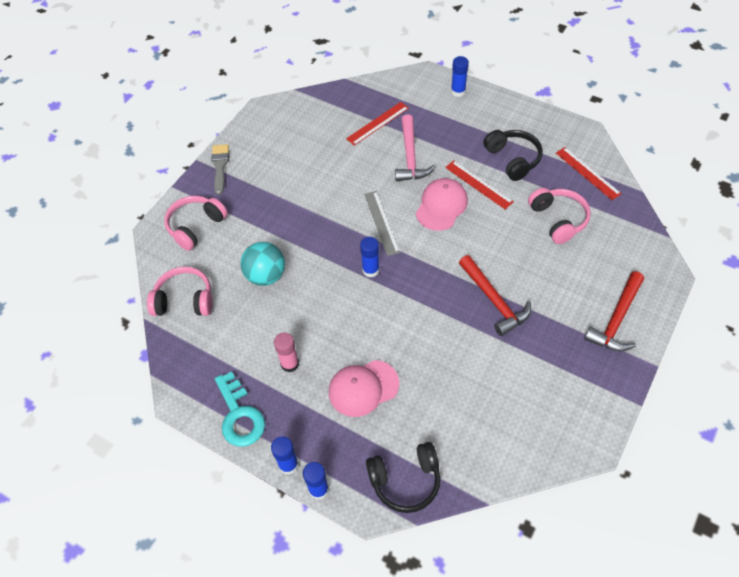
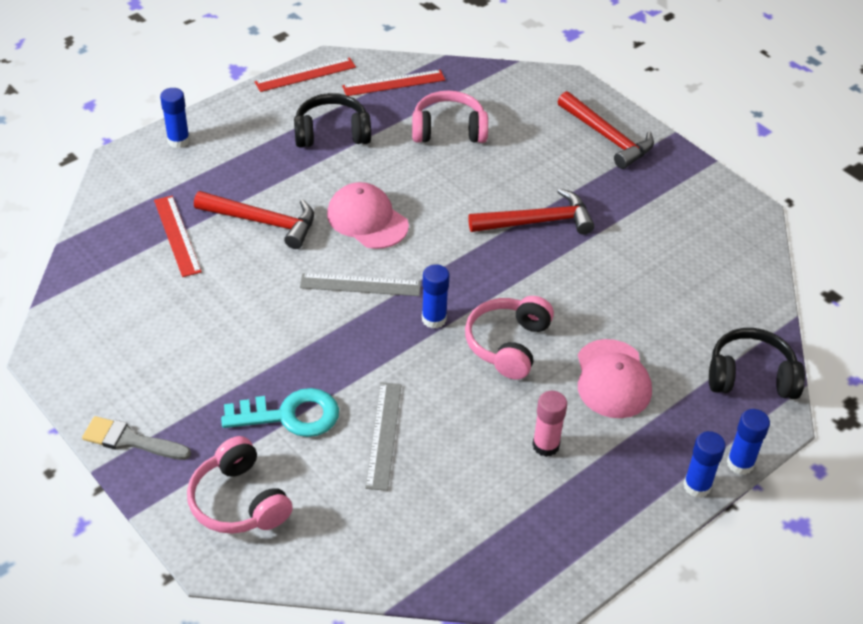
camera: 75 degrees left, 10 degrees down
(184, 300) = (378, 547): pink headphones -> pink headphones (508, 344)
(239, 415) = (606, 522): turquoise key -> turquoise key (290, 415)
(266, 275) = (383, 435): turquoise ball -> grey ruler
(405, 480) = (751, 376): black headphones -> black headphones turned 90 degrees counterclockwise
(410, 156) = (262, 222): pink hammer -> red hammer
(478, 184) = (353, 175): red ruler -> red ruler (305, 75)

